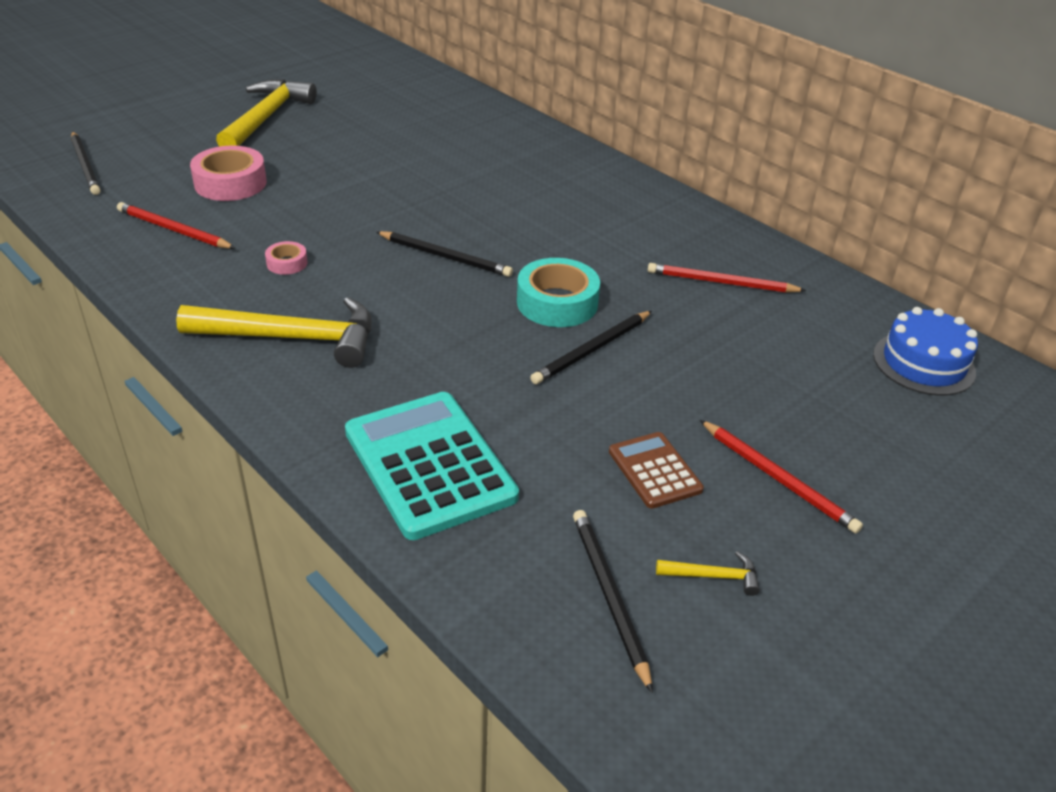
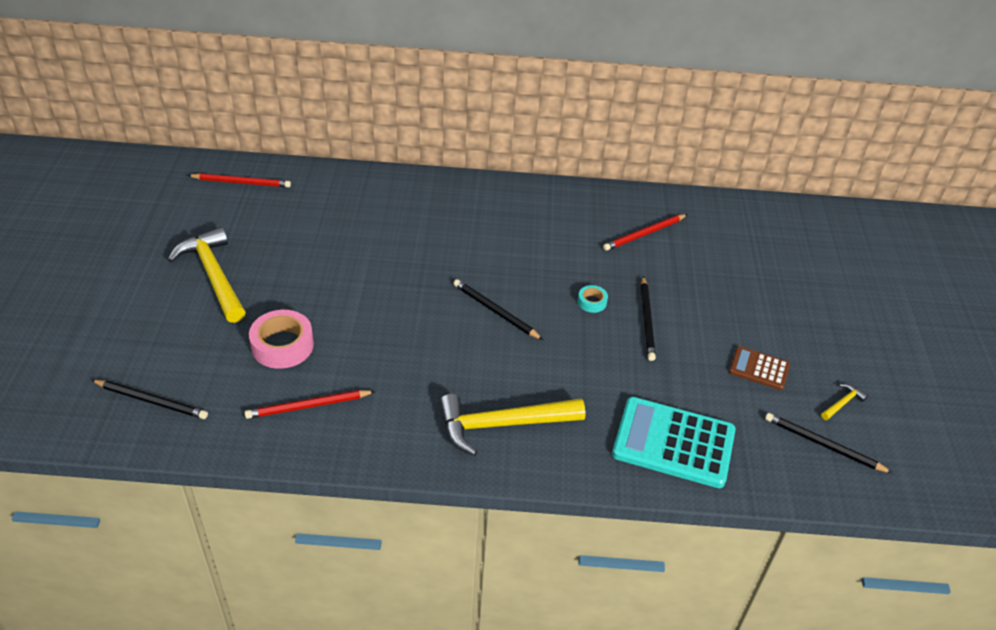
camera: 45 degrees left, 5 degrees up
(287, 263) = (417, 379): pink tape -> none
(293, 338) = (501, 425): yellow hammer -> yellow hammer turned 150 degrees counterclockwise
(445, 257) = (495, 311): black pencil -> black pencil turned 120 degrees counterclockwise
(557, 303) = (592, 302): turquoise tape -> turquoise tape, size x0.51
(778, 478) = (804, 334): red pencil -> red pencil (242, 182)
(923, 363) = (777, 226): blue cake -> none

